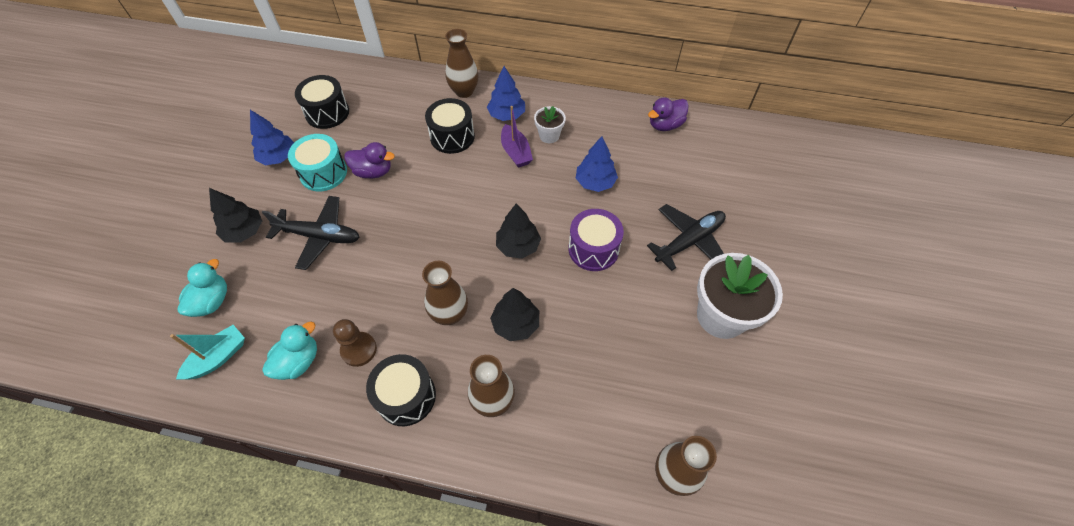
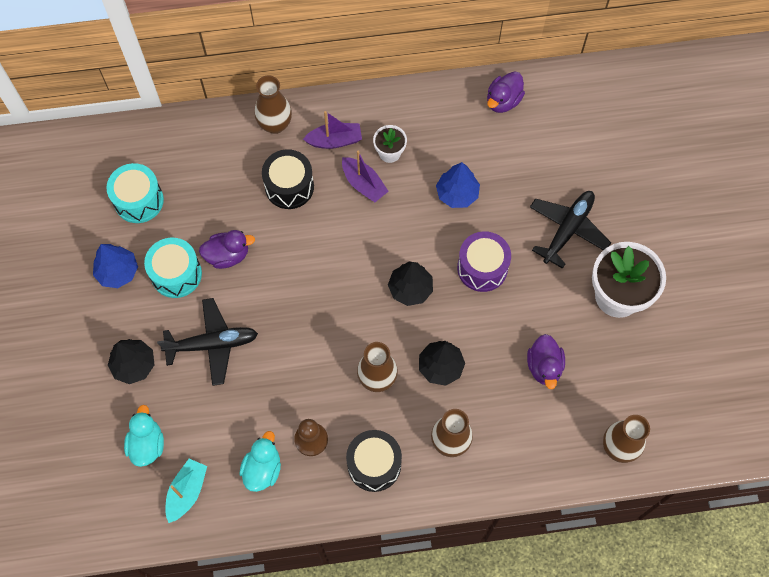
camera: 20 degrees left, 10 degrees up
(327, 113) = (139, 200): black drum -> turquoise drum
(507, 115) = (335, 141): blue tree -> purple boat
(620, 359) = (544, 366): none -> purple duck

